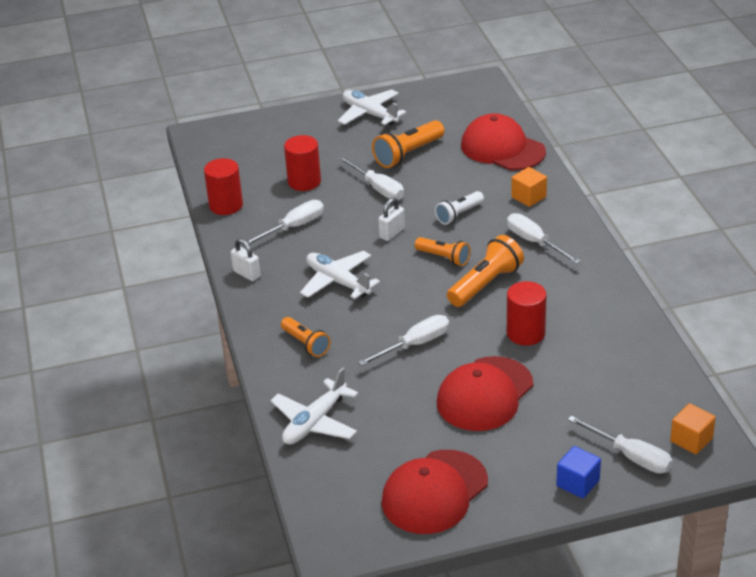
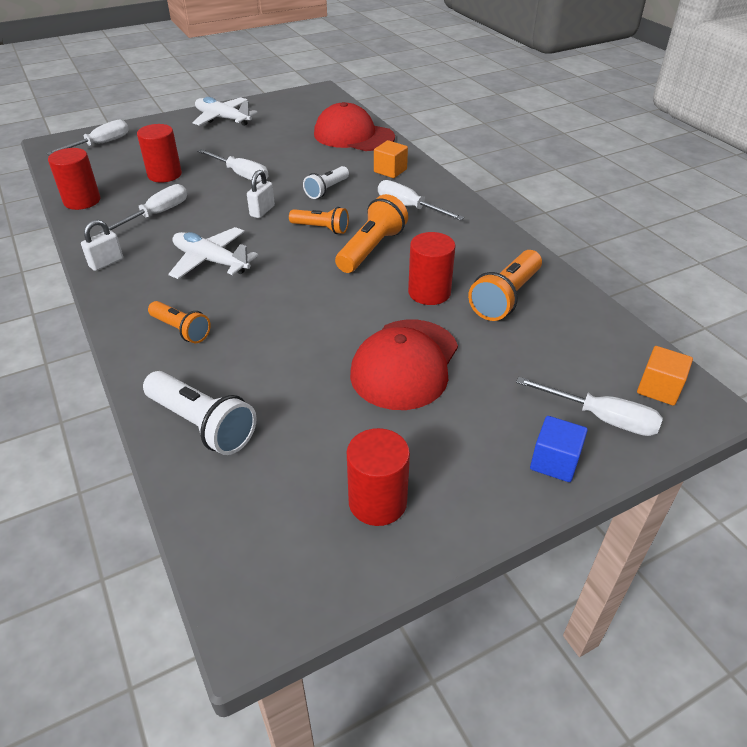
camera: 15 degrees left, 5 degrees up
(246, 274) = (106, 263): white padlock -> white padlock turned 75 degrees counterclockwise
(315, 422) = (202, 424): white plane -> white flashlight
(408, 154) = (265, 146): orange flashlight -> orange flashlight (506, 297)
(415, 345) = (310, 317): white screwdriver -> white screwdriver (100, 144)
(434, 492) = (377, 502): red cap -> red cylinder

